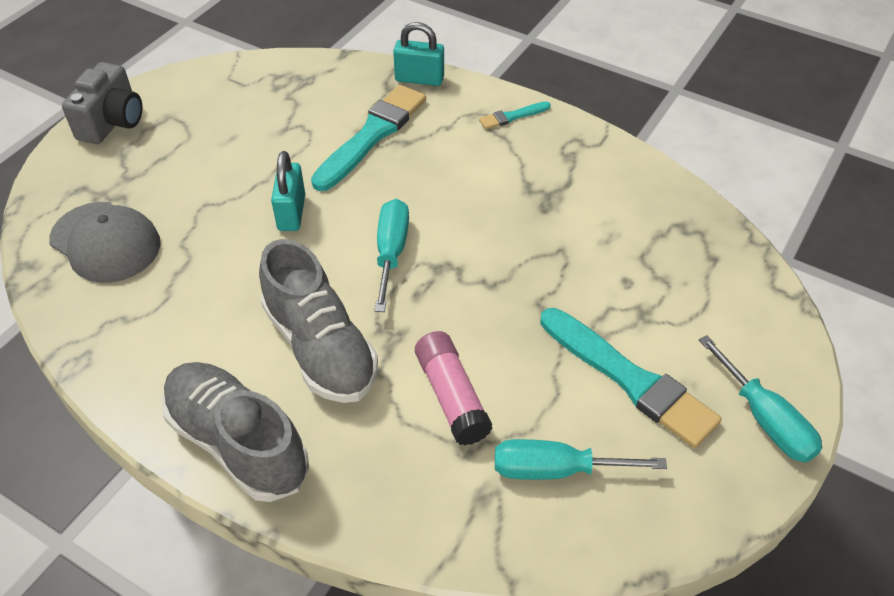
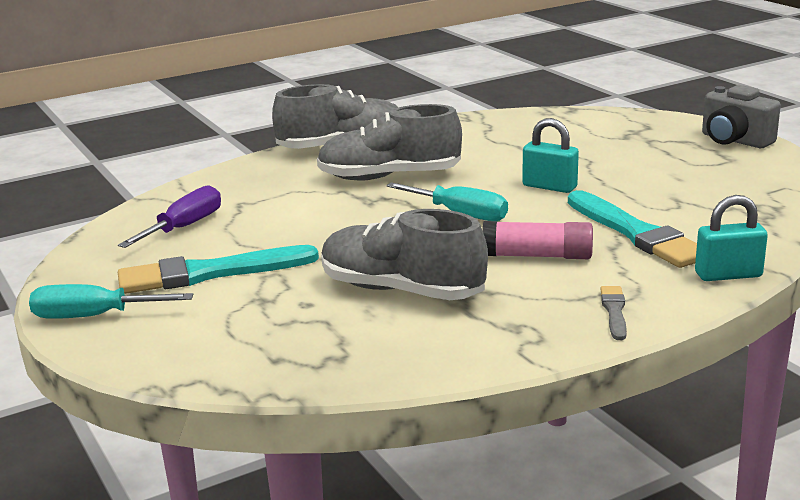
camera: 120 degrees right, 25 degrees down
(105, 242) = (574, 129): grey cap -> none
(419, 79) = (728, 275): turquoise padlock -> turquoise padlock turned 45 degrees clockwise
(451, 396) = (289, 208): pink glue stick -> pink glue stick (537, 256)
(512, 116) = (614, 312): turquoise brush -> grey brush
(555, 469) = (184, 227): turquoise screwdriver -> purple screwdriver
(563, 233) = (401, 290): none -> grey shoe

